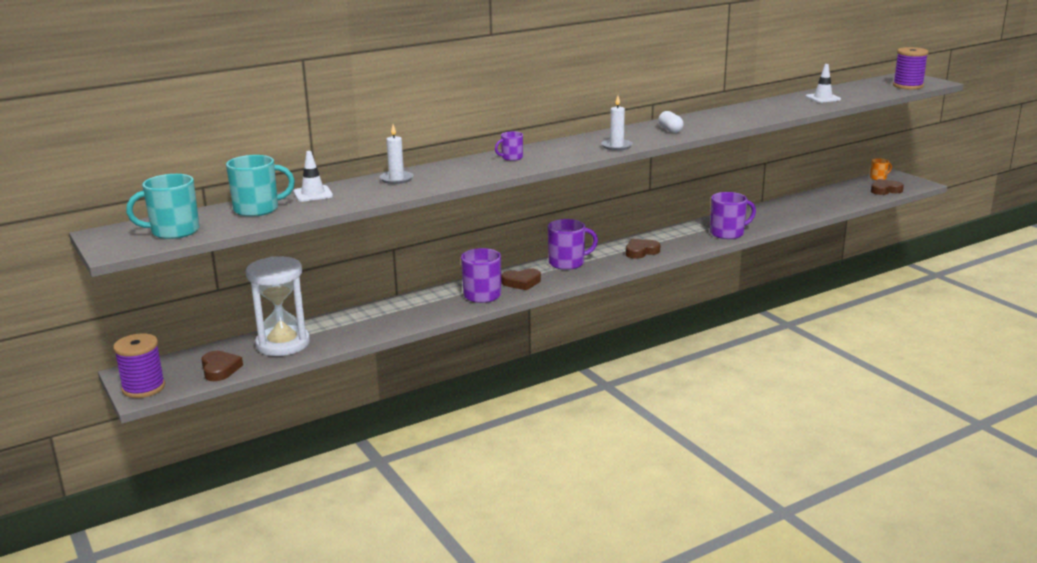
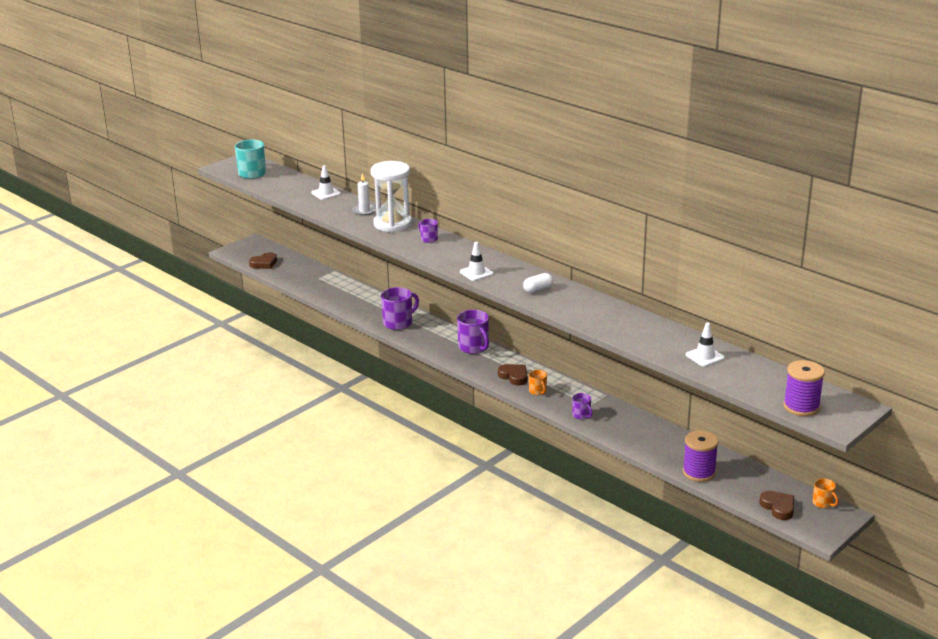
camera: 75 degrees right, 5 degrees up
(143, 388) = (237, 249): purple spool -> purple spool (699, 472)
(258, 209) = (293, 185): turquoise mug -> none
(283, 344) = (301, 273): white hourglass -> white hourglass (392, 224)
(521, 282) = (427, 334): brown heart -> none
(616, 146) = (476, 273): white candle -> white traffic cone
(675, 245) = (538, 391): none -> orange mug
(728, 233) = (581, 415): purple mug -> purple mug, size x0.54

